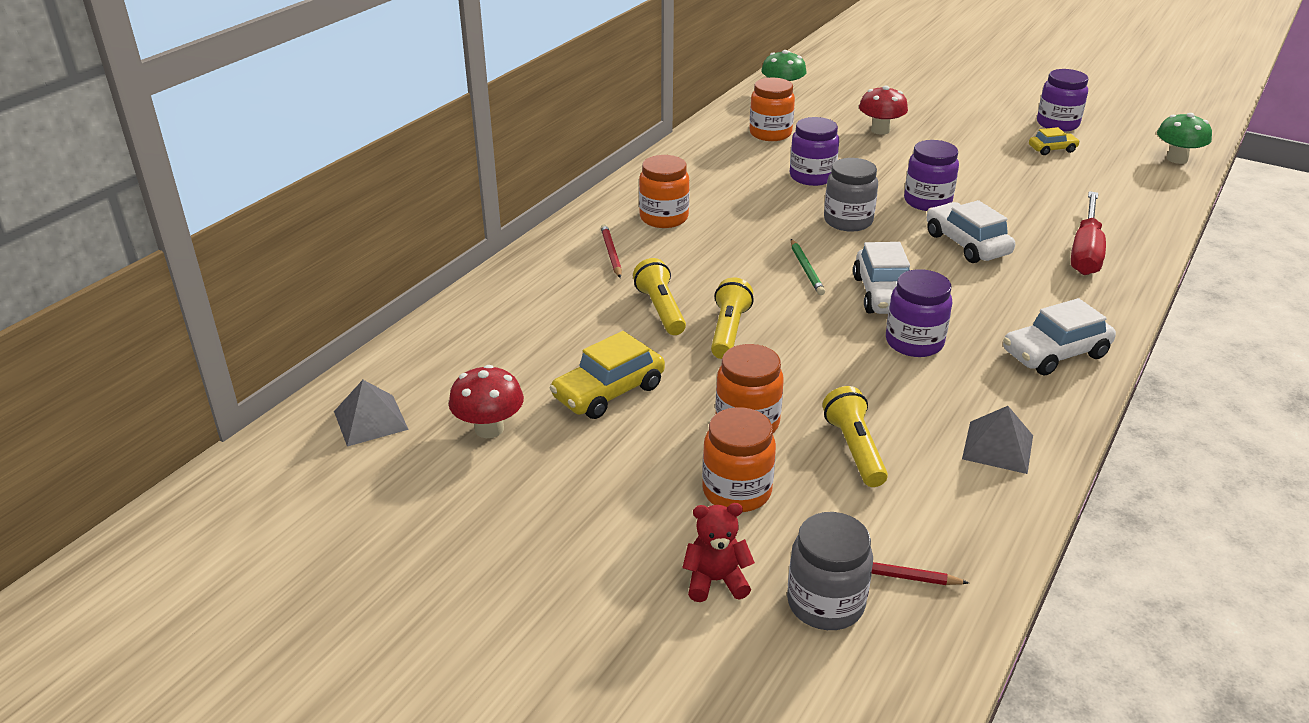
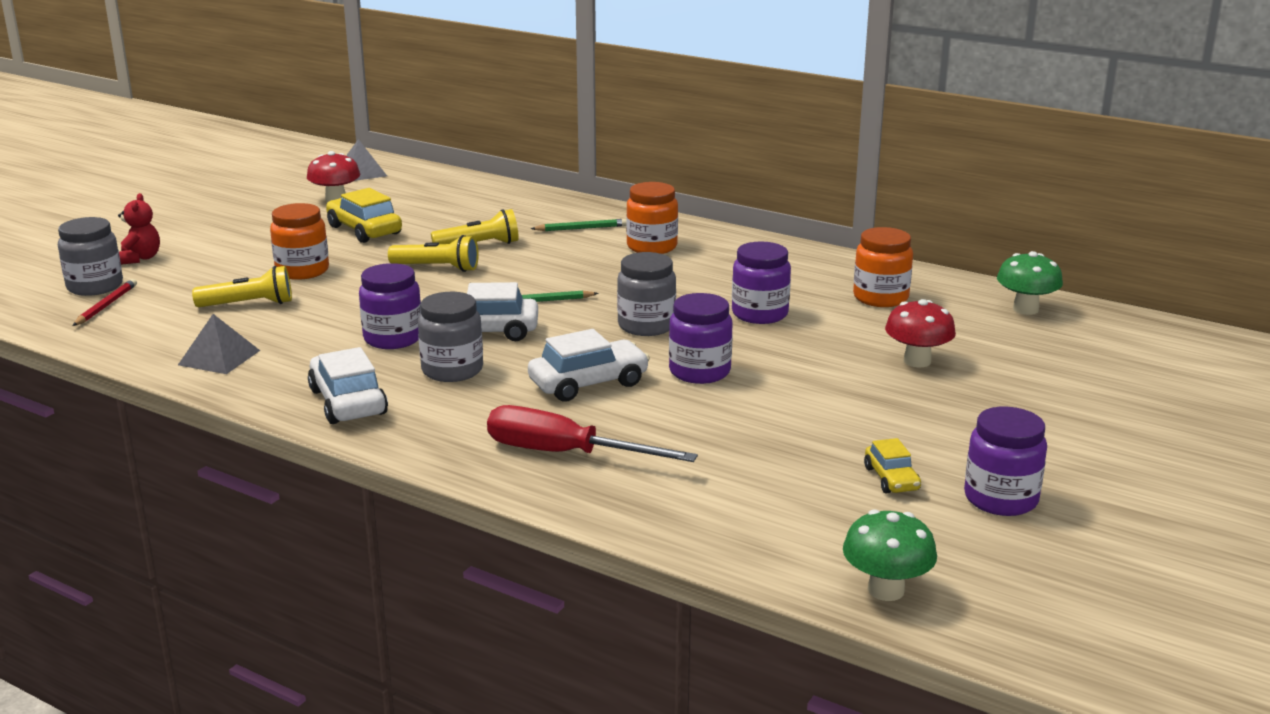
camera: 90 degrees right, 10 degrees down
(611, 253) = (581, 228): red pencil -> green pencil
(736, 491) = (224, 266): orange jar -> none
(969, 306) = (452, 370): none -> grey jar

